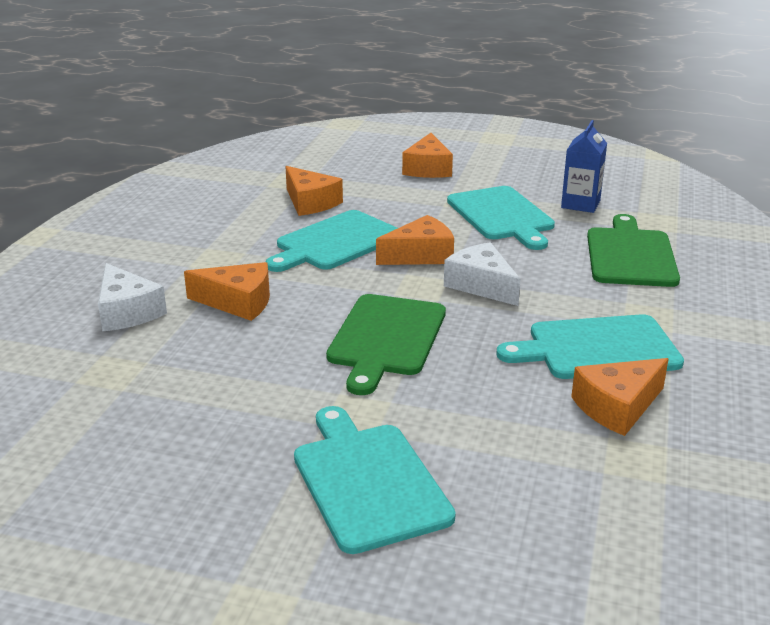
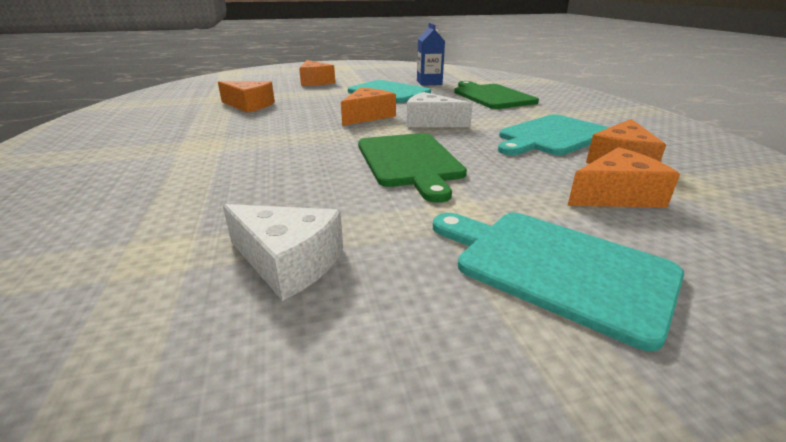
camera: 30 degrees left, 0 degrees up
(127, 312) = (134, 198): white cheese -> white cheese (288, 262)
(238, 302) = (251, 167): orange cheese -> orange cheese (616, 195)
(335, 242) = (295, 120): turquoise cutting board -> none

